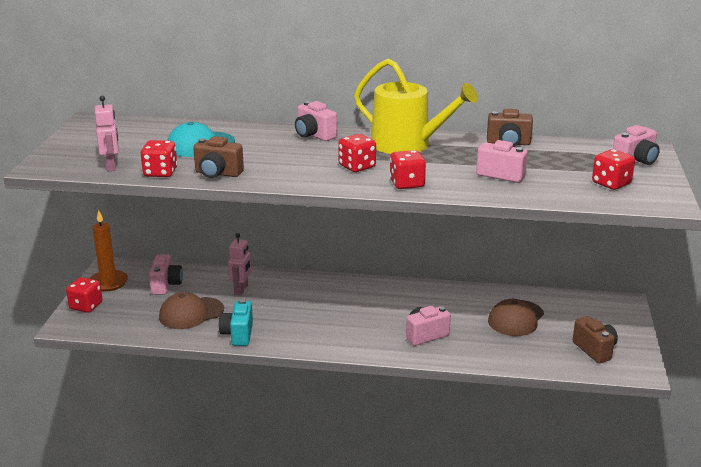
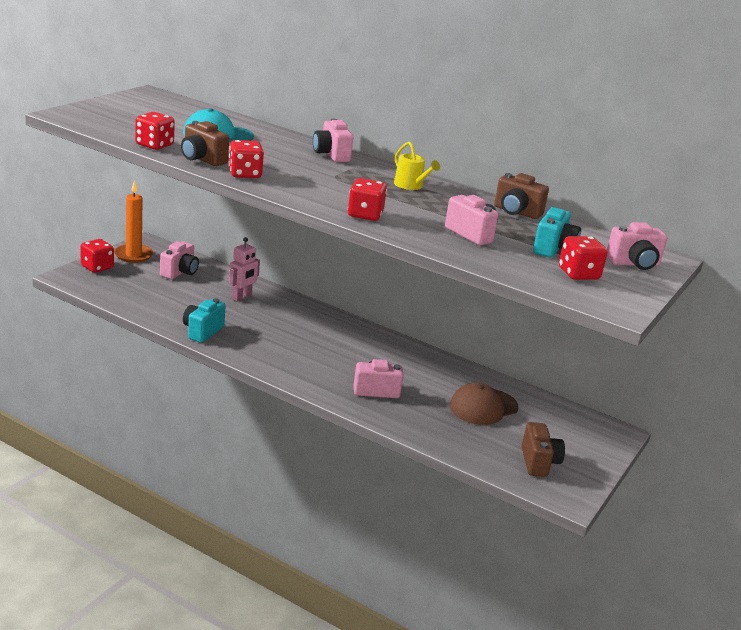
camera: 20 degrees right, 0 degrees up
(111, 166) = (120, 129): pink robot -> none
(191, 313) = (179, 301): brown cap -> none
(357, 166) = (336, 189): red dice -> red dice (245, 174)
(407, 145) = (410, 186): yellow watering can -> yellow watering can, size x0.46
(570, 167) = (553, 249): none -> turquoise camera

